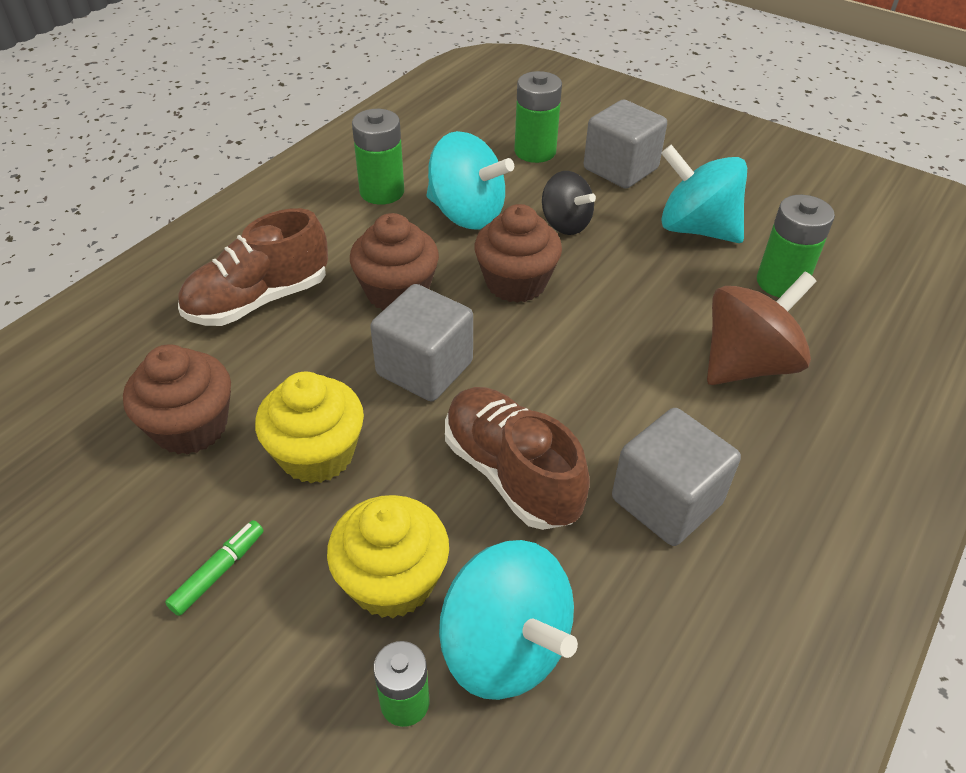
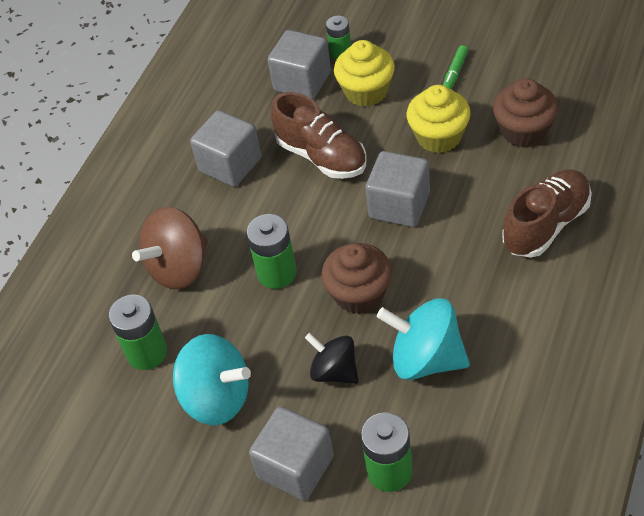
camera: 175 degrees right, 5 degrees up
(382, 192) = (516, 366): green battery -> green battery (277, 273)
(397, 292) = (447, 260): brown cupcake -> none
(505, 647) = (302, 81): turquoise spinning top -> grey cube

